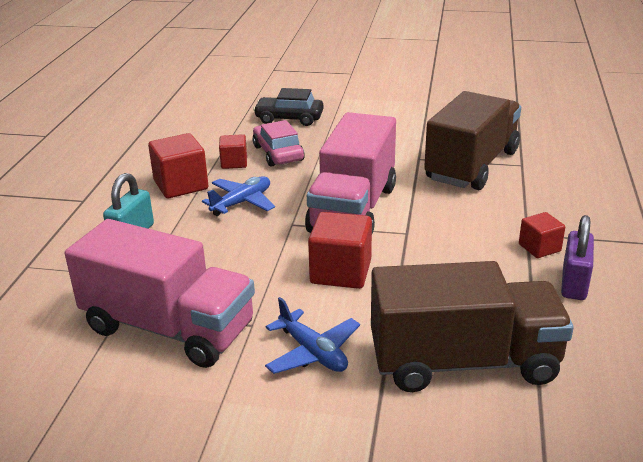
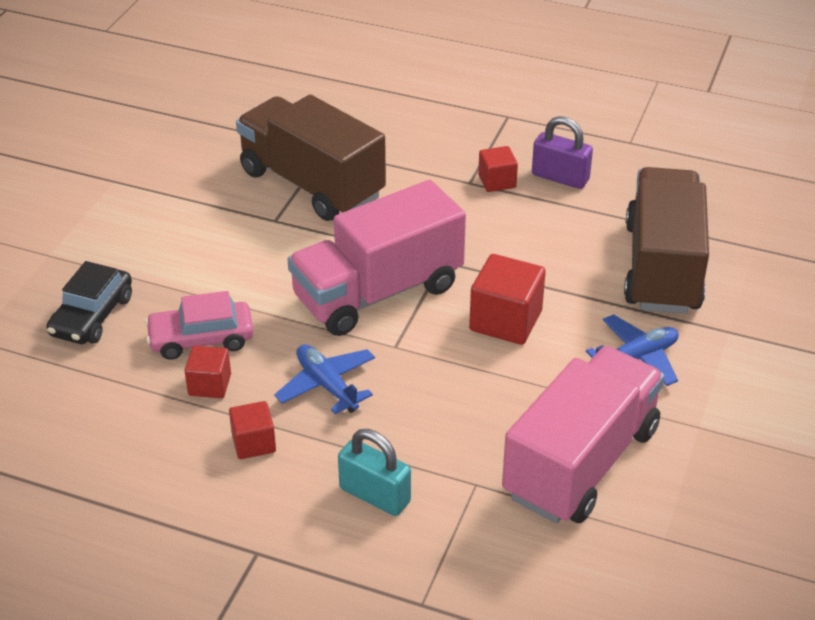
camera: 80 degrees left, 10 degrees up
(181, 185) = (254, 443): red cube -> red cube, size x0.60
(353, 209) = (378, 292): pink truck -> pink truck turned 120 degrees clockwise

